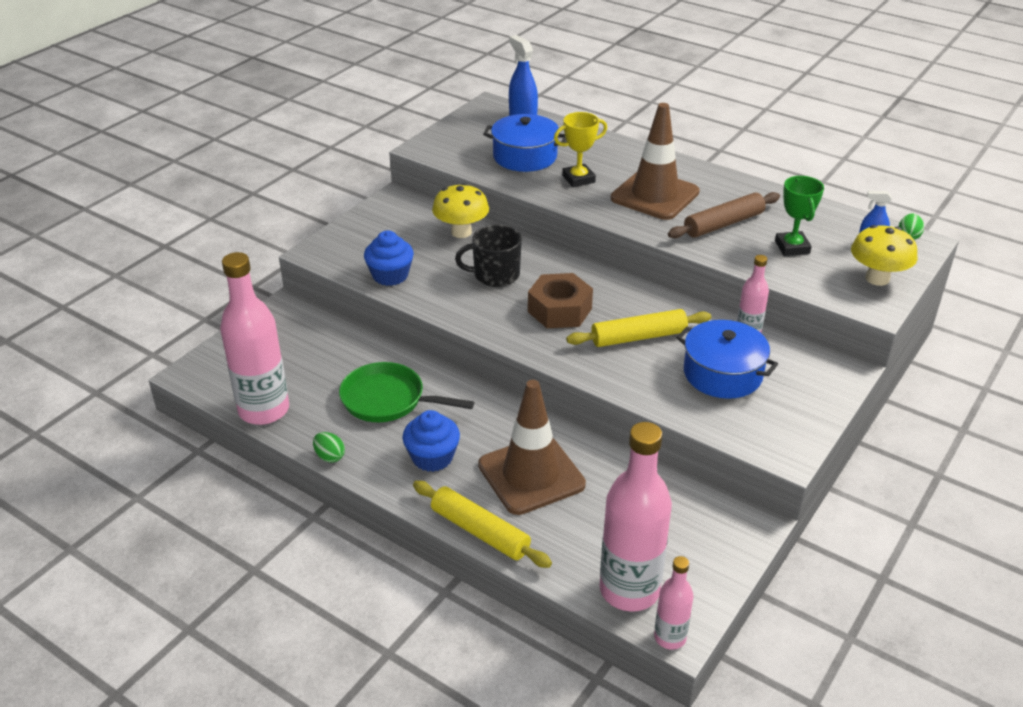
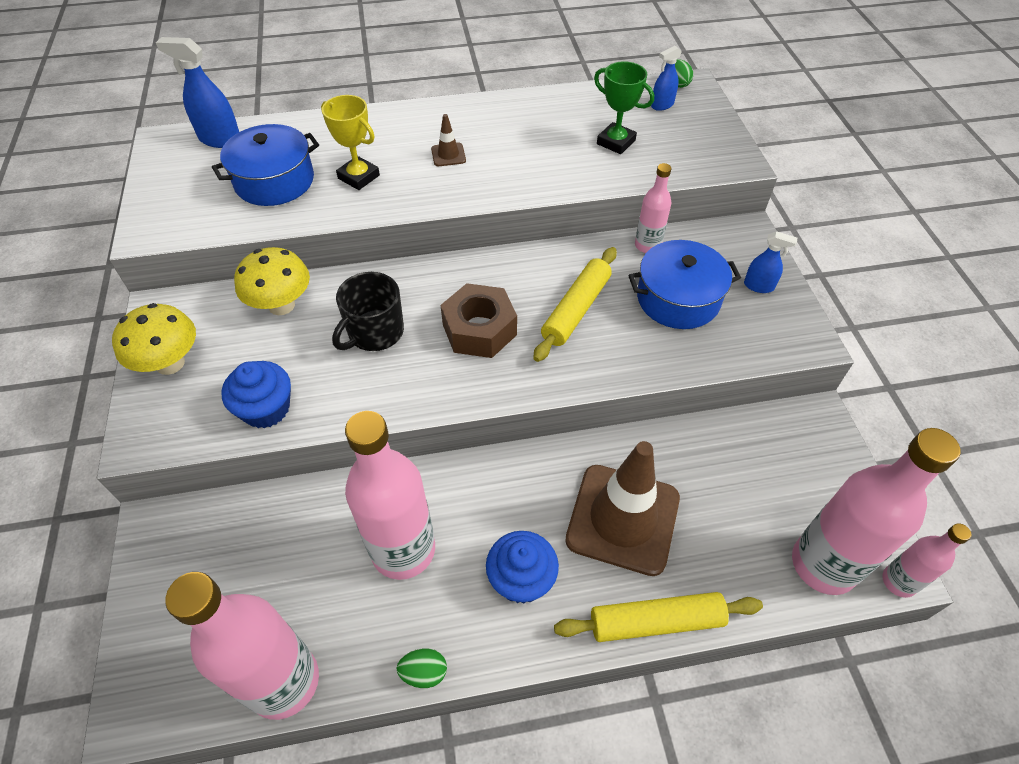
camera: 45 degrees left, 15 degrees up
(388, 400) = (403, 550): green pan -> pink bottle
(578, 179) = (359, 177): yellow trophy -> yellow trophy turned 75 degrees counterclockwise
(655, 195) = (448, 155): brown traffic cone -> brown traffic cone, size x0.40
(723, 224) = (539, 151): brown rolling pin -> none
(799, 404) = (758, 286): none -> blue spray bottle
(877, 278) = (706, 134): yellow mushroom -> yellow mushroom (170, 363)

